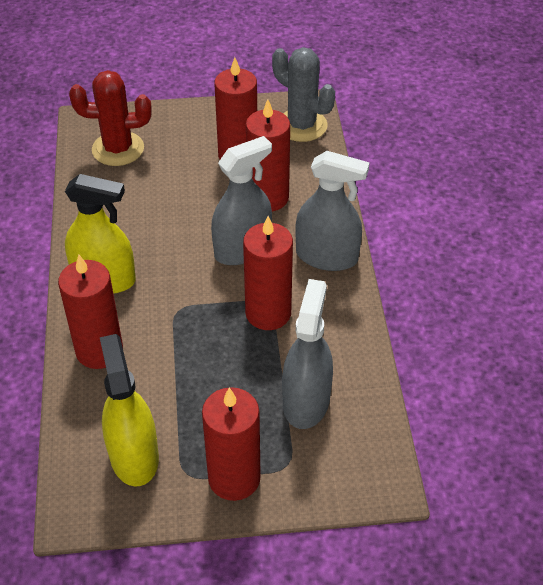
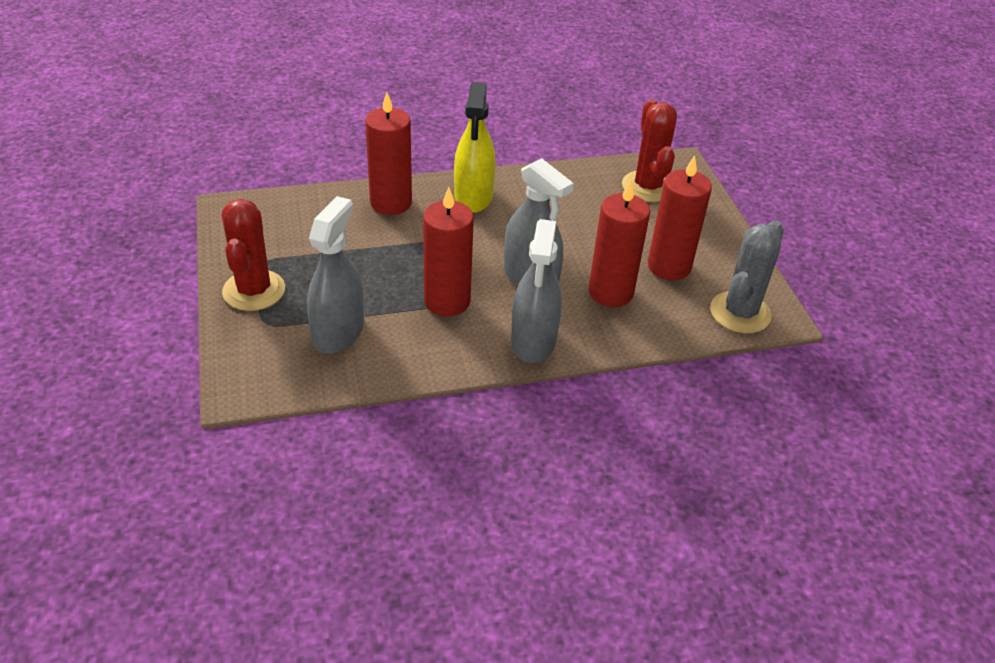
camera: 80 degrees right, 5 degrees down
(134, 456) = (280, 232): yellow spray bottle -> none
(234, 478) = (254, 290): red candle -> red cactus
(306, 401) = (338, 332): grey spray bottle -> grey spray bottle turned 75 degrees counterclockwise

